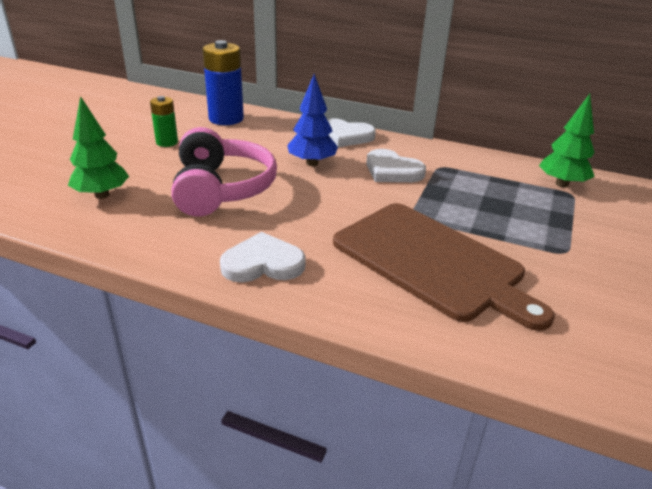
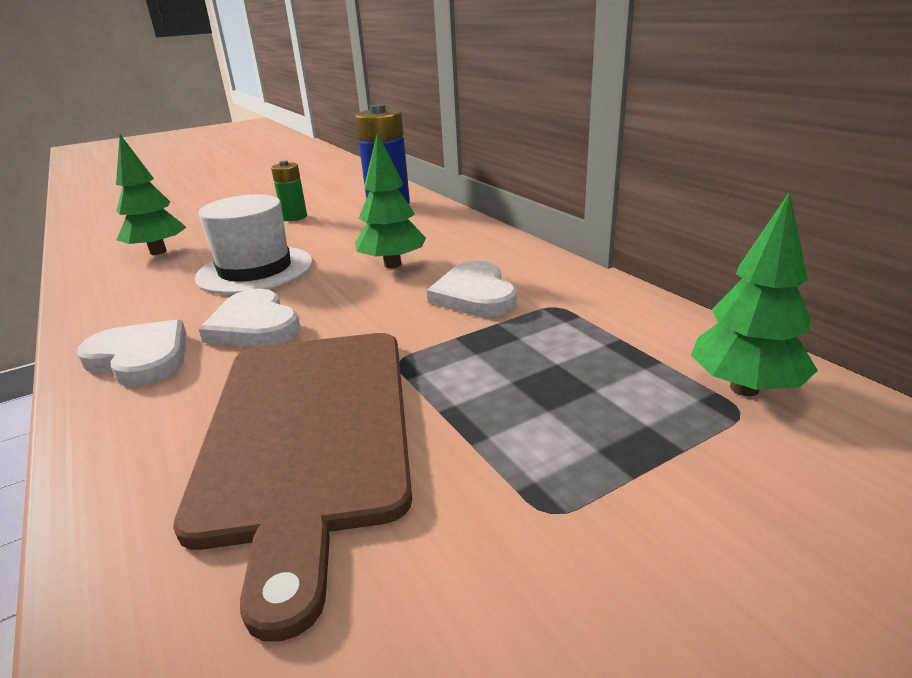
camera: 40 degrees right, 5 degrees down
(221, 189) = (255, 270): pink headphones -> white hat
(312, 163) = (392, 264): blue tree -> green tree
(345, 136) = (487, 243): white heart -> white heart (254, 325)

